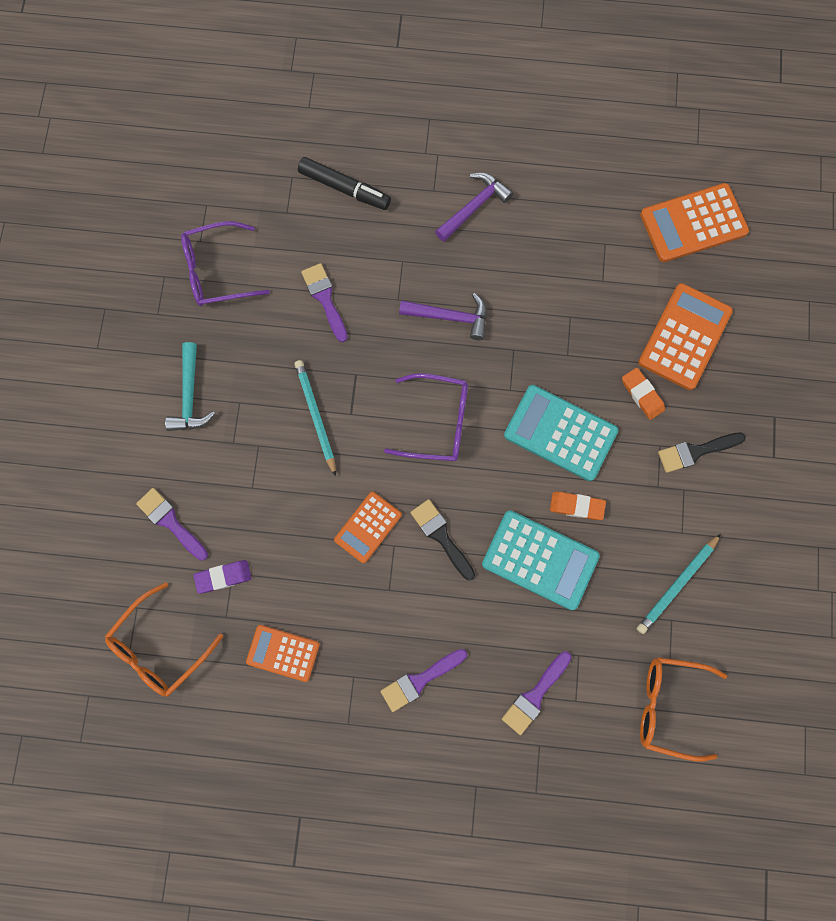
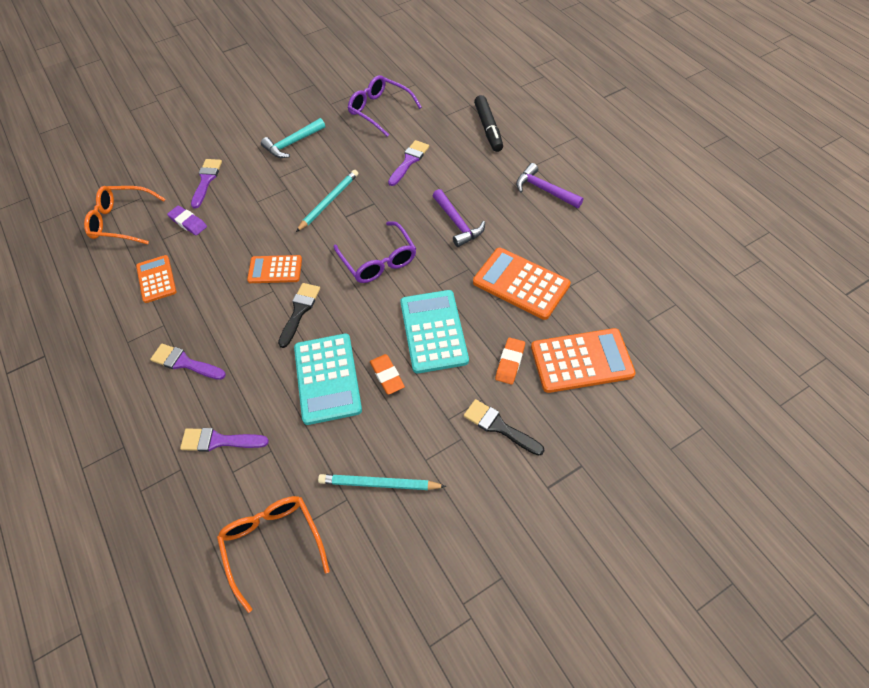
camera: 55 degrees right, 20 degrees down
(474, 207) = (544, 190): purple hammer -> purple hammer turned 150 degrees counterclockwise
(693, 223) = (672, 311): orange calculator -> orange calculator (521, 284)

